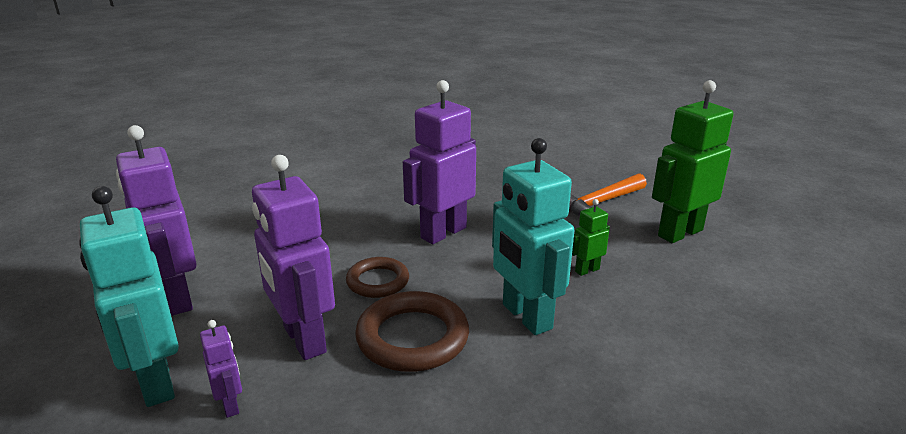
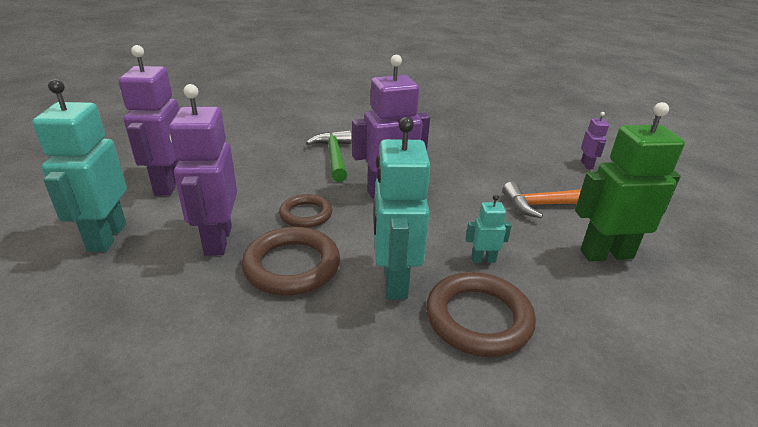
camera: 25 degrees right, 5 degrees up
(230, 405) = (133, 269): purple robot -> purple robot (587, 165)
(351, 212) = (334, 156): none -> green hammer
(587, 270) = (483, 259): green robot -> turquoise robot
(627, 323) = (478, 318): none -> brown ring

